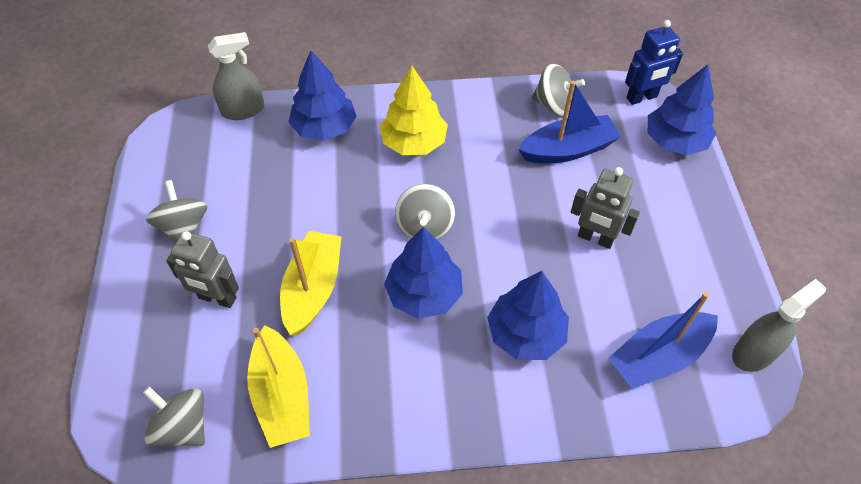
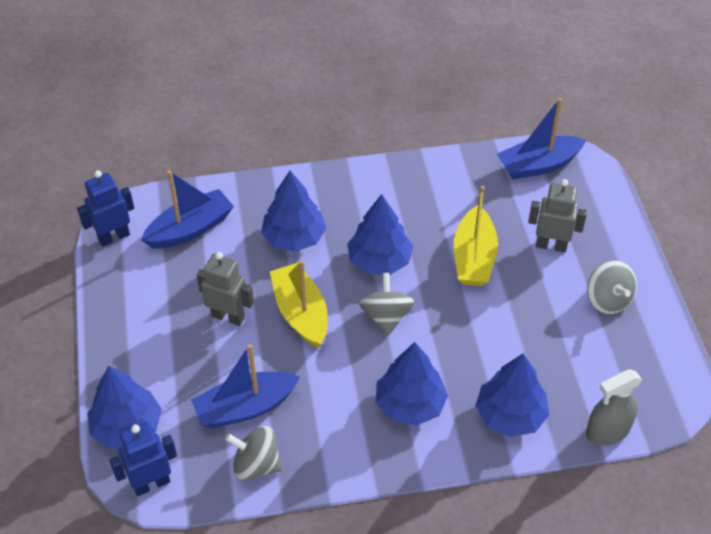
camera: 175 degrees right, 5 degrees down
(183, 427) = (538, 165): grey spinning top -> blue boat
(282, 396) = (475, 186): yellow boat -> yellow boat (301, 313)
(413, 142) = (410, 404): yellow tree -> blue tree
(754, 352) = (114, 237): grey spray bottle -> blue robot

